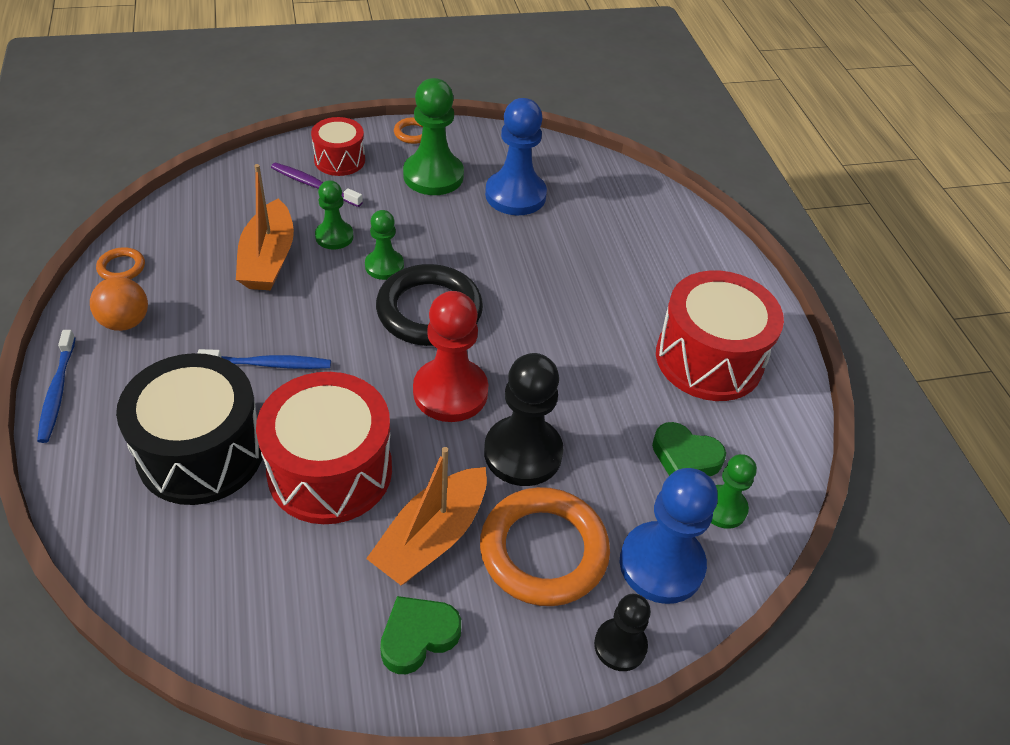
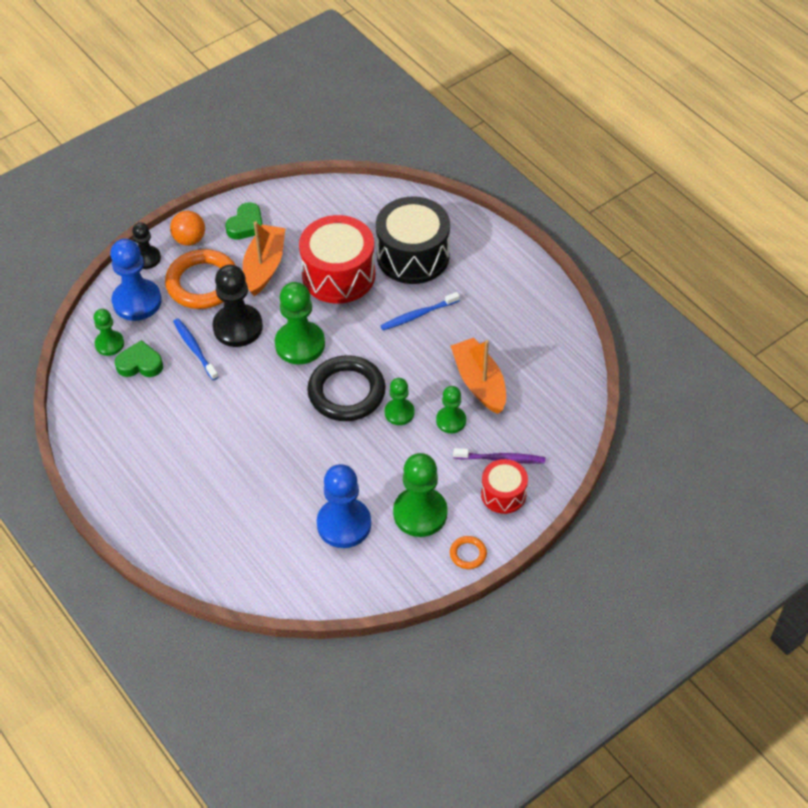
camera: 160 degrees right, 5 degrees up
(57, 392) = (517, 252): blue toothbrush -> blue toothbrush (194, 348)
(121, 267) = (563, 335): orange ring -> none
(125, 322) = (523, 303): orange ball -> orange ball (189, 239)
(450, 392) = (300, 344): red pawn -> green pawn
(709, 359) = (142, 439): red drum -> none

